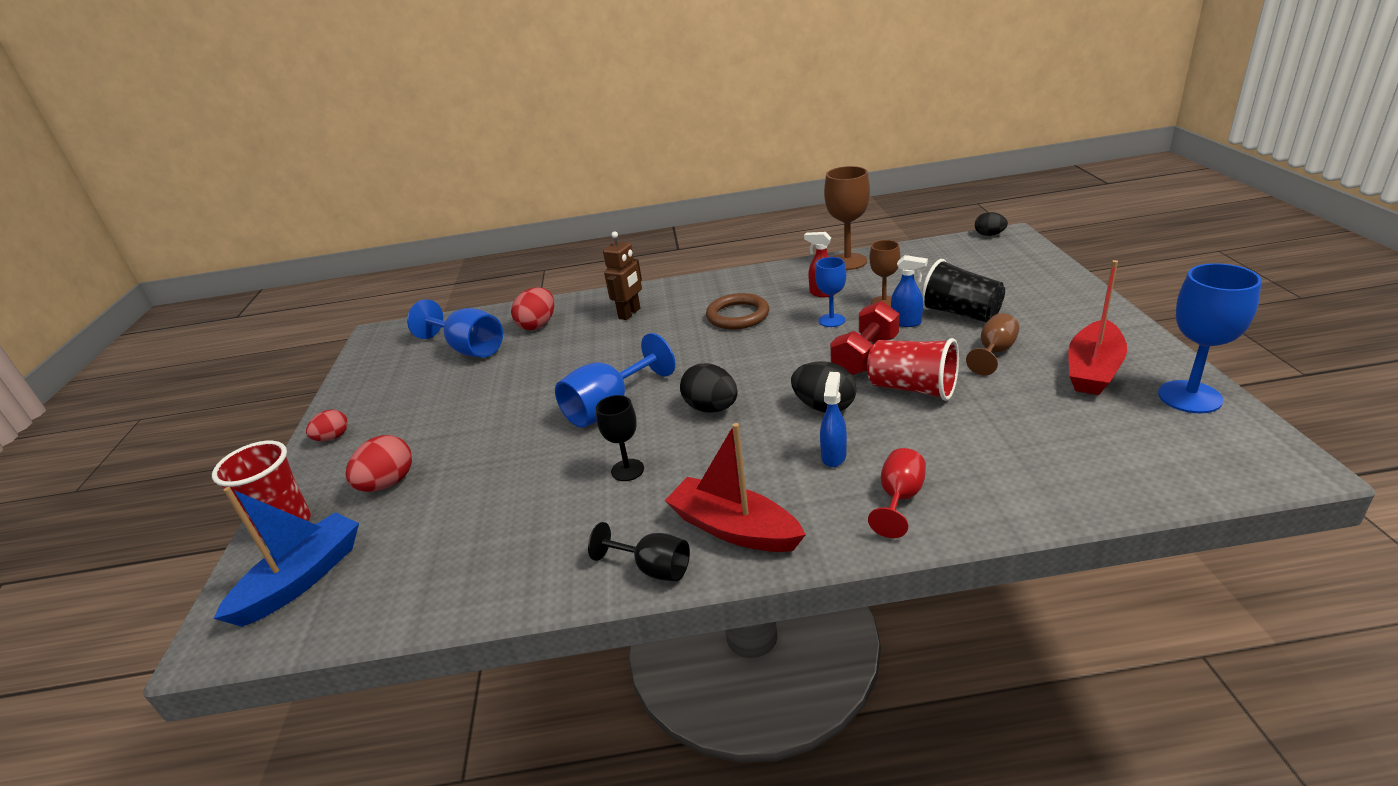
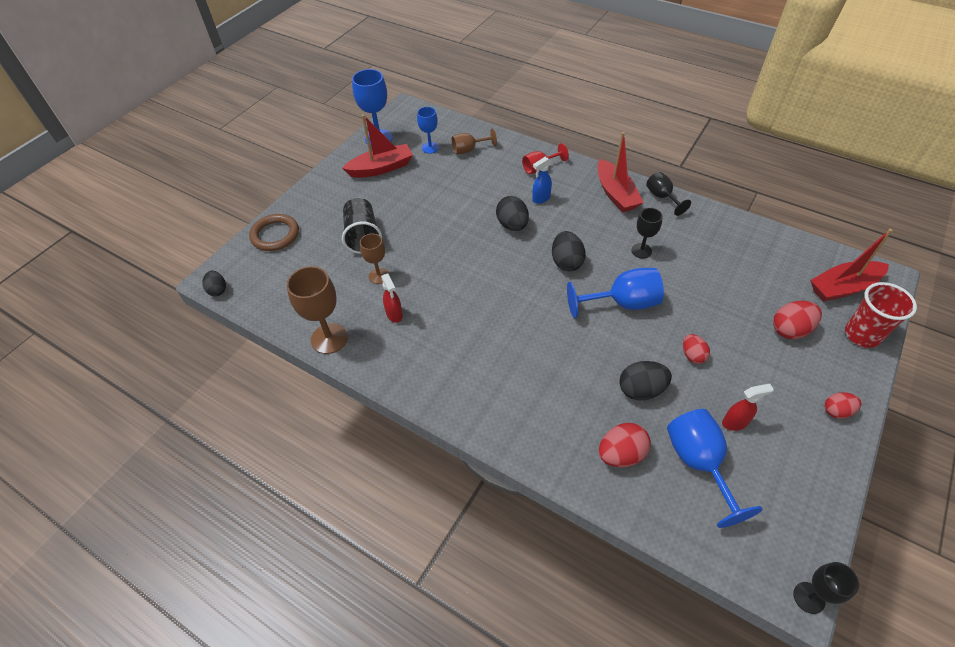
camera: 145 degrees left, 20 degrees up
(302, 579) = (843, 287): blue boat -> red boat
(368, 335) = (809, 597): none -> black goblet
(442, 383) = (735, 422): none -> red spray bottle
(503, 406) = (692, 355): none -> red egg
(543, 361) = (641, 390): none -> black egg
(630, 313) = (536, 405): brown robot -> none
(738, 315) = (469, 335): brown ring -> brown ring (275, 235)
(831, 320) = (426, 283): blue goblet -> blue goblet (430, 148)
(865, 356) = (451, 242): red dumbbell -> none
(906, 322) = (396, 250): blue spray bottle -> none
(912, 388) = (461, 208): red cup -> none
(994, 353) = (396, 202): brown goblet -> brown goblet (469, 150)

